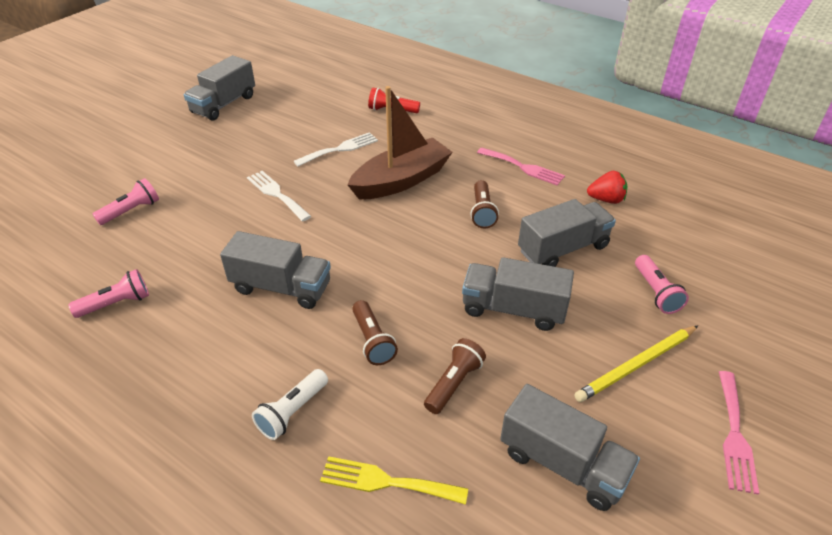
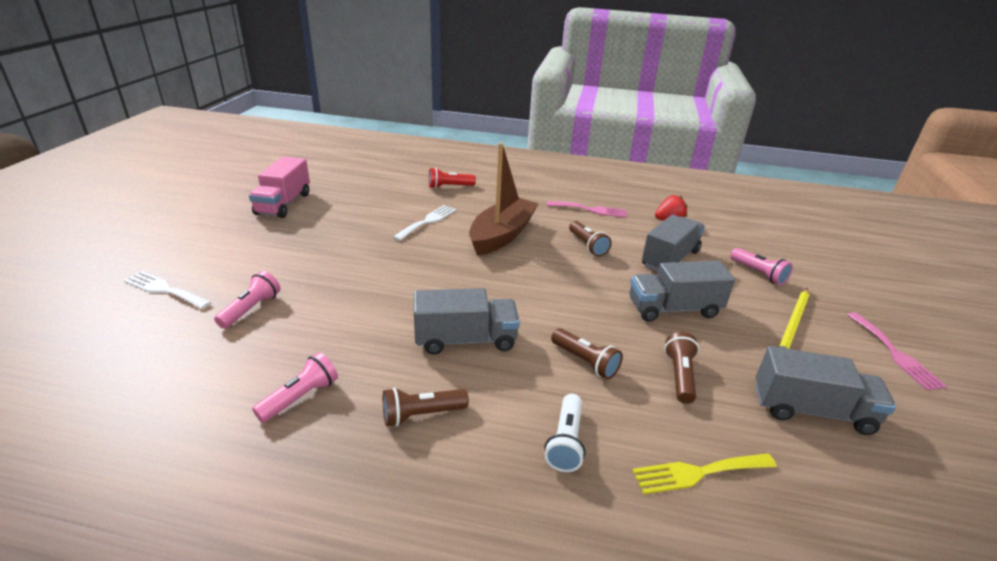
camera: 25 degrees left, 10 degrees down
(194, 348) = (421, 414): none -> brown flashlight
(224, 104) = (284, 204): grey truck -> pink truck
(276, 194) = (397, 266): white fork -> white fork (164, 290)

